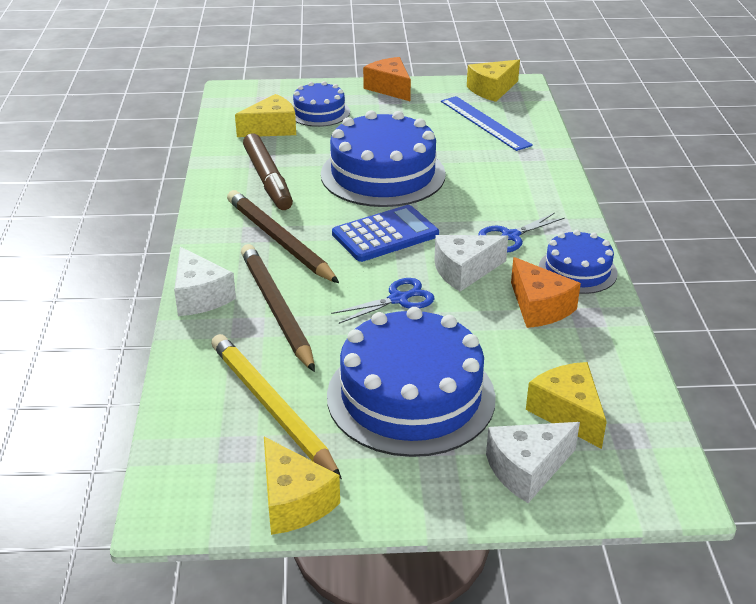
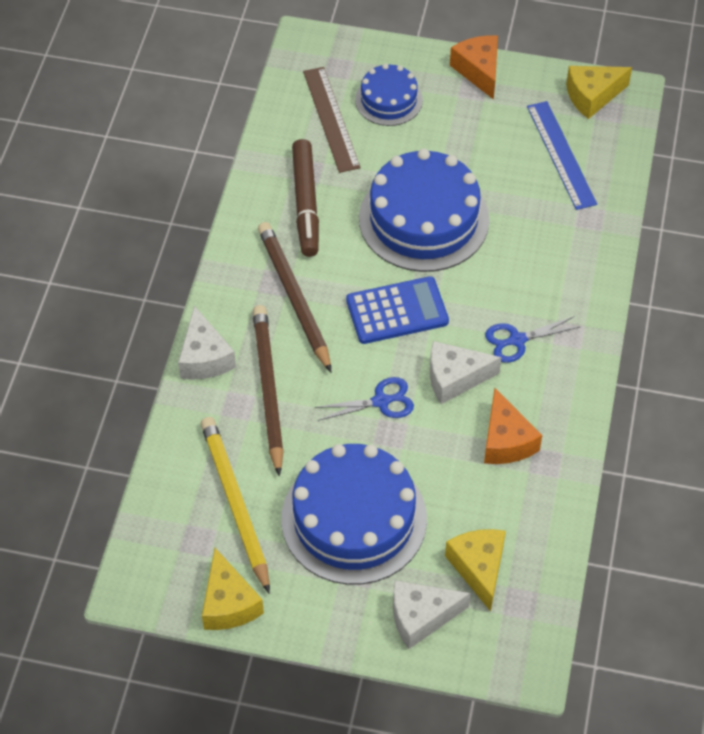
camera: 15 degrees right, 20 degrees up
(272, 128) = (331, 119): yellow cheese -> brown ruler
(577, 270) = (562, 401): blue cake -> none

